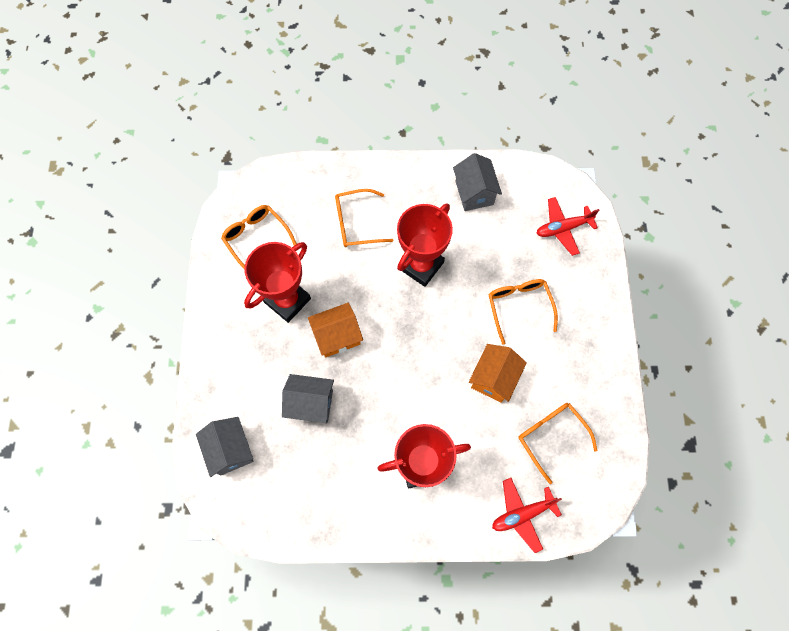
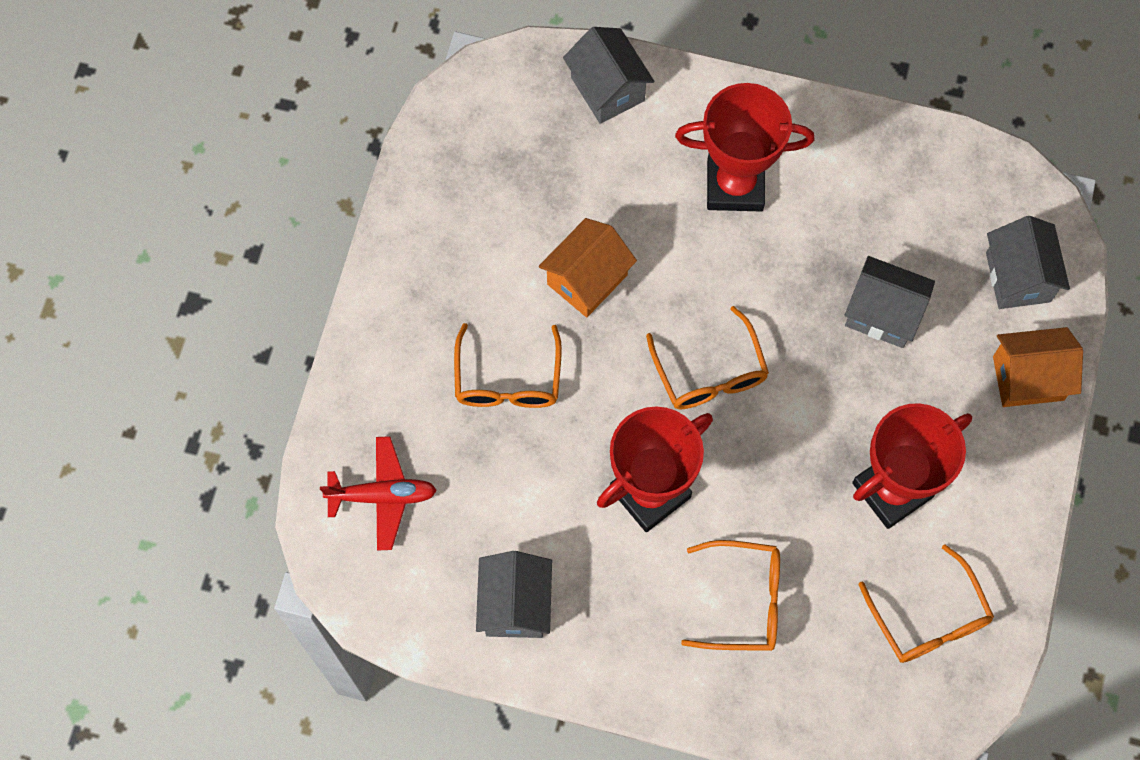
camera: 165 degrees left, 0 degrees up
(337, 336) = (820, 407): orange house -> orange house (1028, 378)
(522, 514) = (607, 89): red plane -> grey house
(551, 436) = (529, 177): orange glasses -> orange glasses (709, 372)

